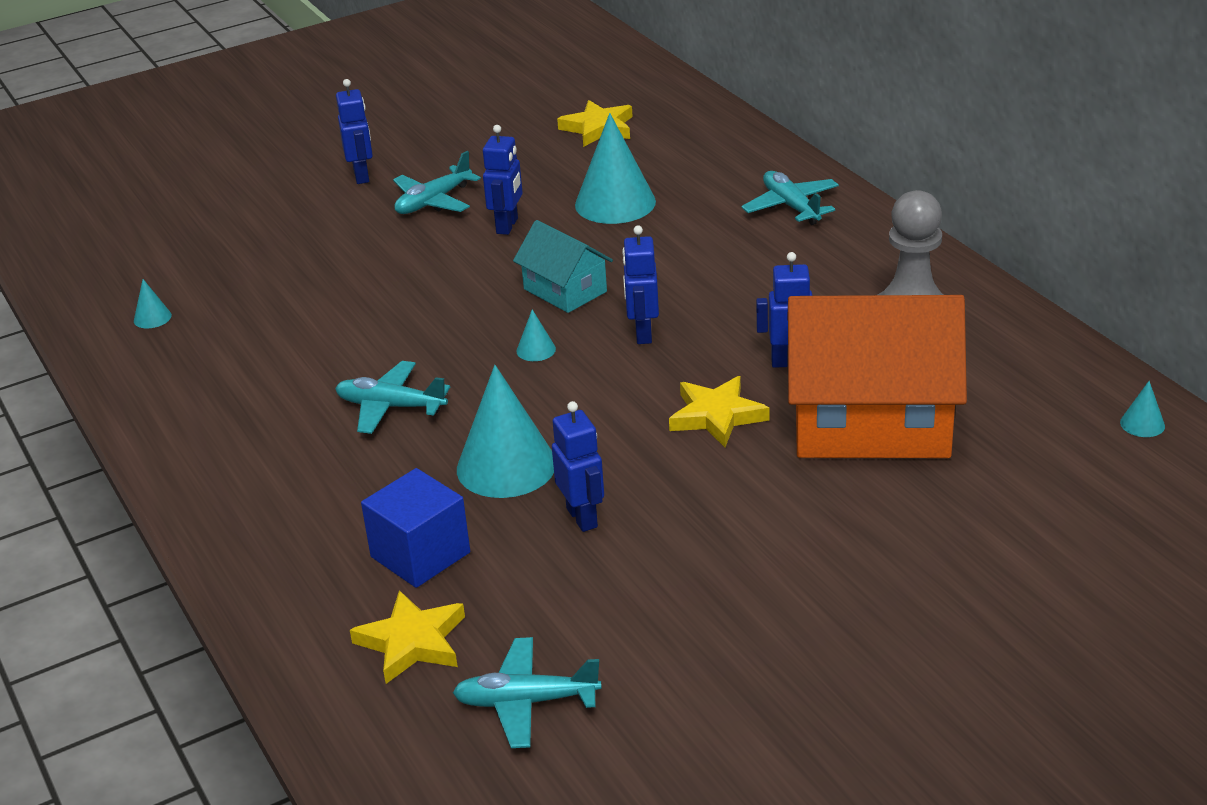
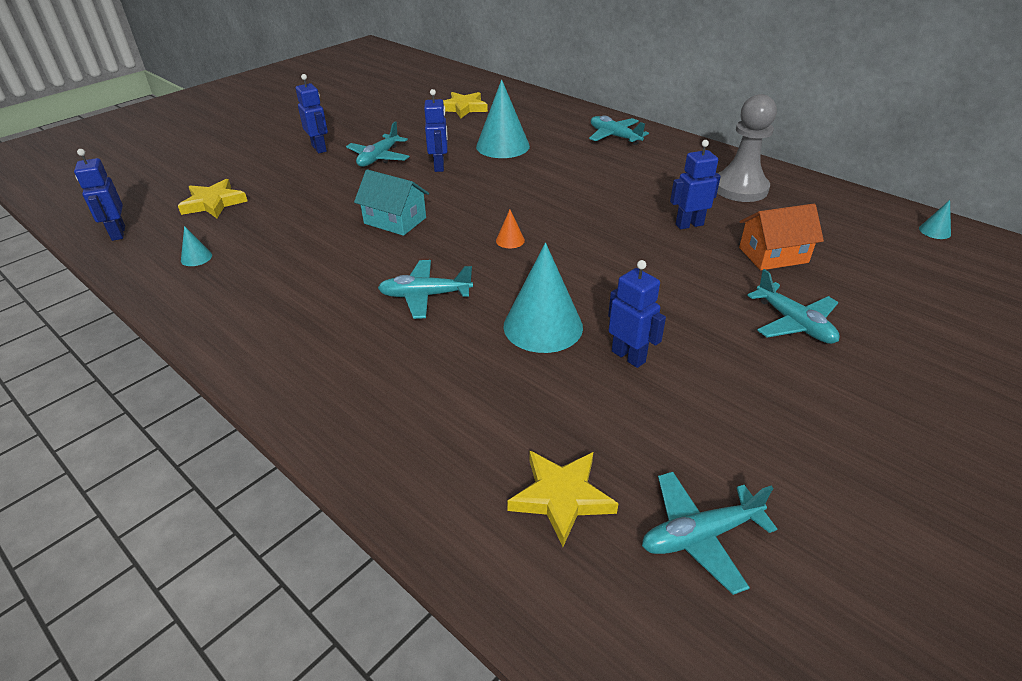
camera: 20 degrees left, 5 degrees up
(420, 555) = (519, 412): blue cube -> none
(536, 350) = (510, 240): turquoise cone -> orange cone
(565, 290) = (505, 200): turquoise house -> turquoise house (395, 220)
(643, 334) = (577, 220): blue robot -> blue robot (118, 233)
(717, 416) = (669, 266): yellow star -> yellow star (214, 203)
(817, 514) = (794, 323): none -> turquoise plane
(871, 423) = (773, 255): orange house -> orange house, size x0.51

